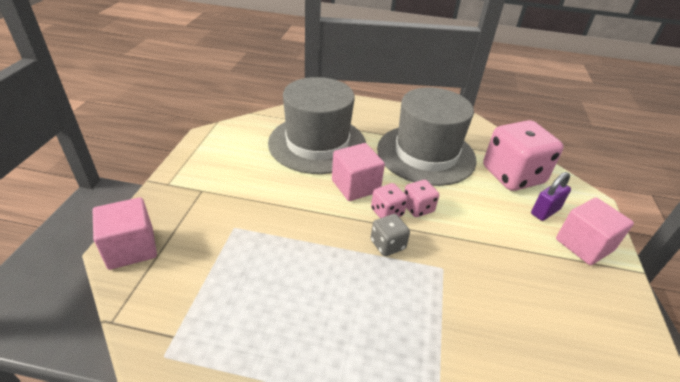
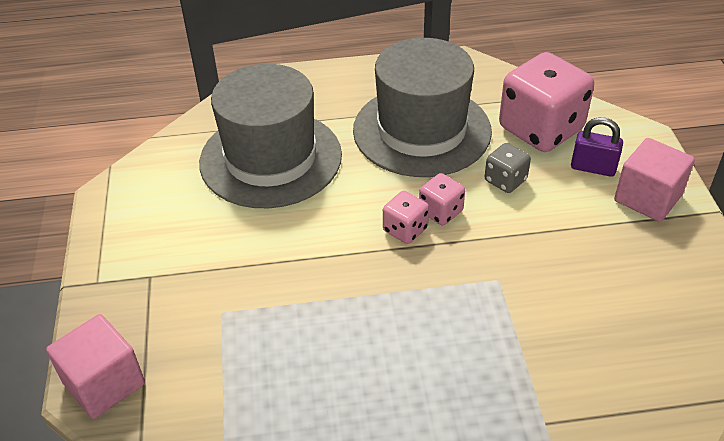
camera: 15 degrees left, 5 degrees up
(355, 186) = (350, 206): pink cube -> none
(387, 245) = (423, 272): grey dice -> grey dice (505, 180)
(545, 211) = (593, 168): purple padlock -> purple padlock turned 75 degrees clockwise

